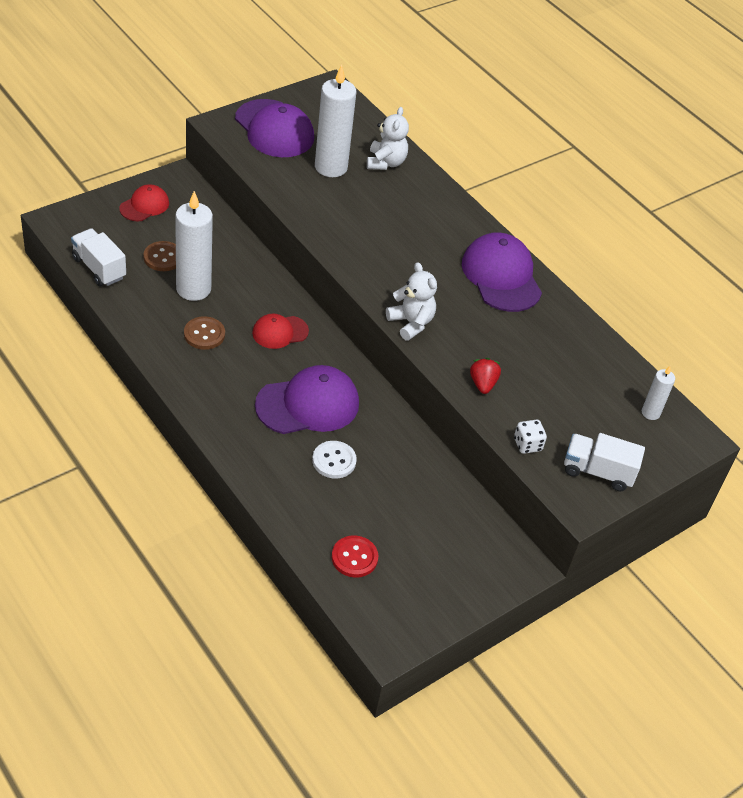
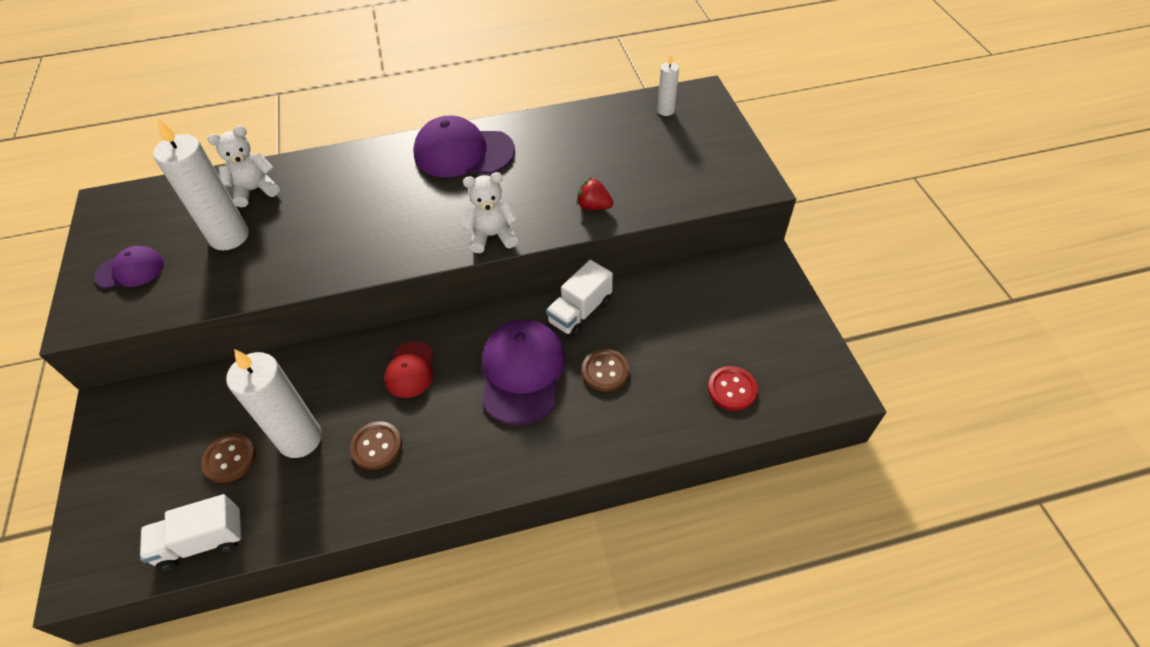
camera: 60 degrees left, 5 degrees up
(144, 206) = (128, 457): red cap -> none
(274, 129) = (130, 270): purple cap -> purple cap, size x0.56
(334, 461) = (605, 371): white button -> brown button
(385, 162) = (255, 190): white teddy bear -> white teddy bear turned 60 degrees counterclockwise
(527, 444) = (678, 198): white dice -> none
(597, 472) = (721, 162): white truck -> white truck (580, 312)

